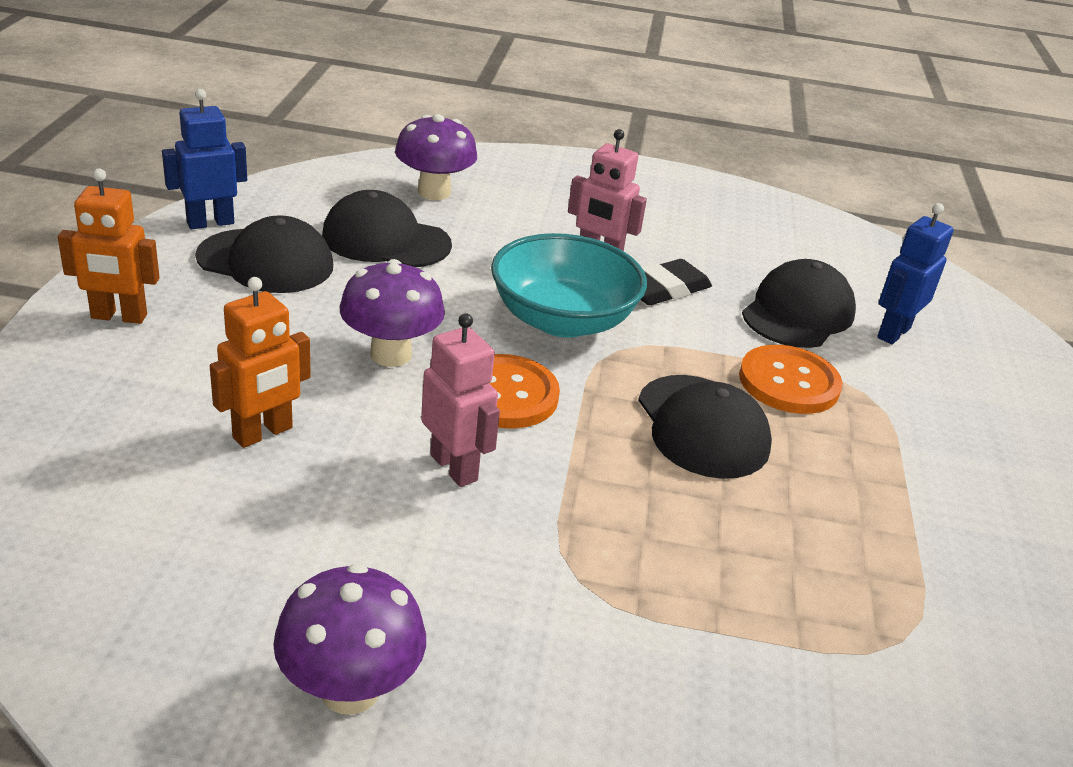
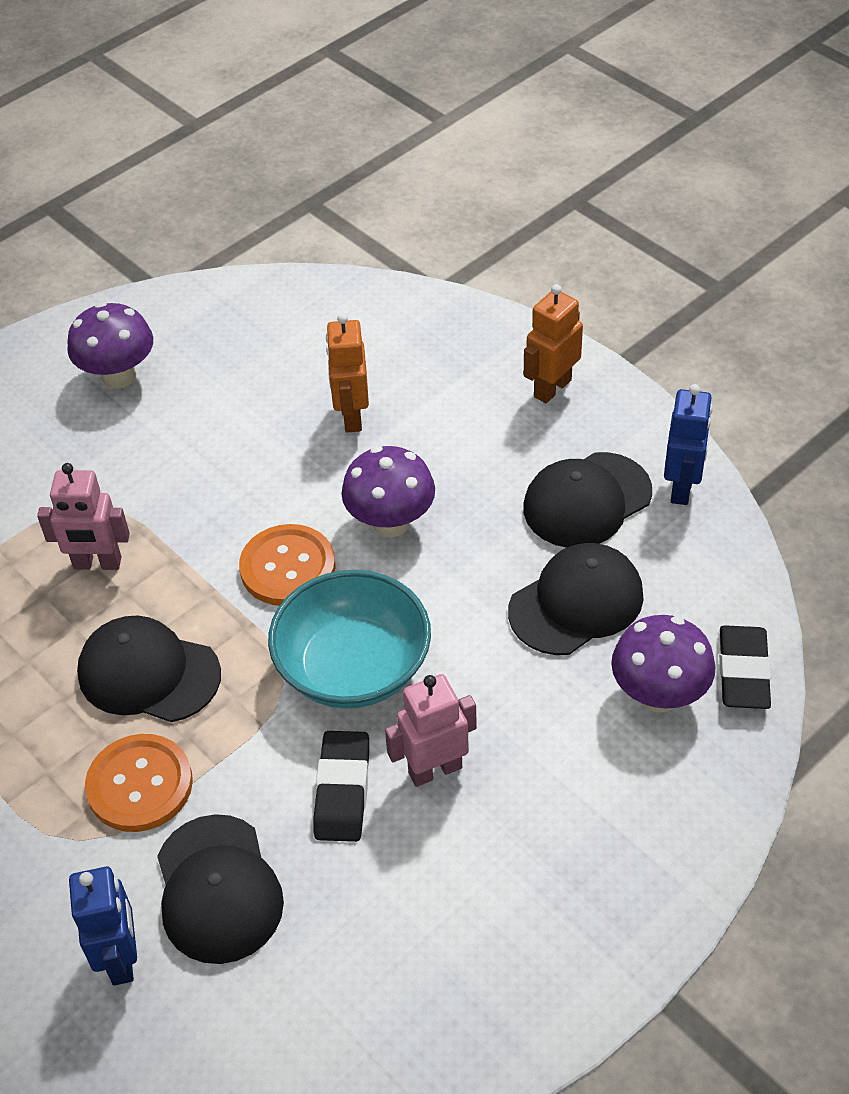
camera: 135 degrees right, 15 degrees up
(379, 168) = (743, 672): none -> black eraser
(454, 467) = (237, 497): pink robot -> pink robot (97, 564)

